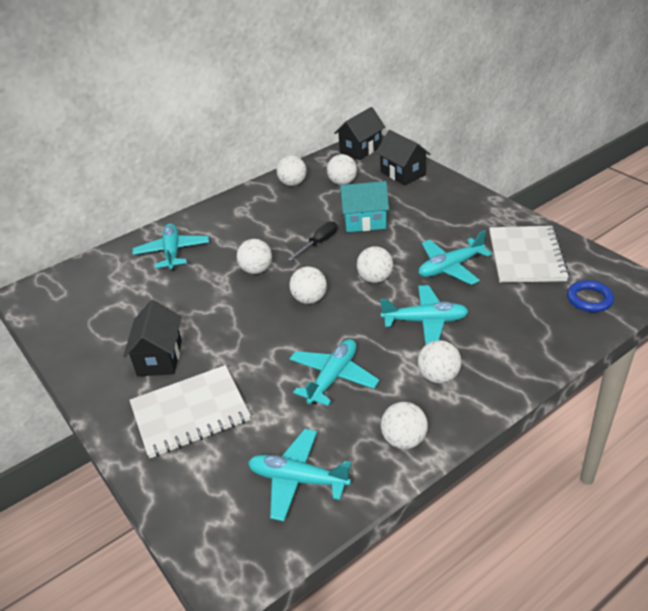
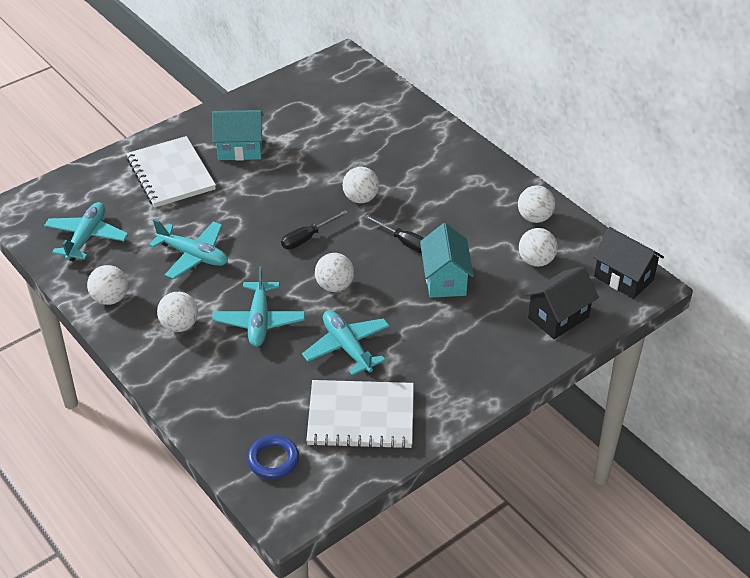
camera: 85 degrees right, 5 degrees up
(160, 358) = (240, 149): black house -> turquoise house
(172, 252) = (398, 138): turquoise plane -> none
(309, 299) = (307, 238): white ball -> black screwdriver

